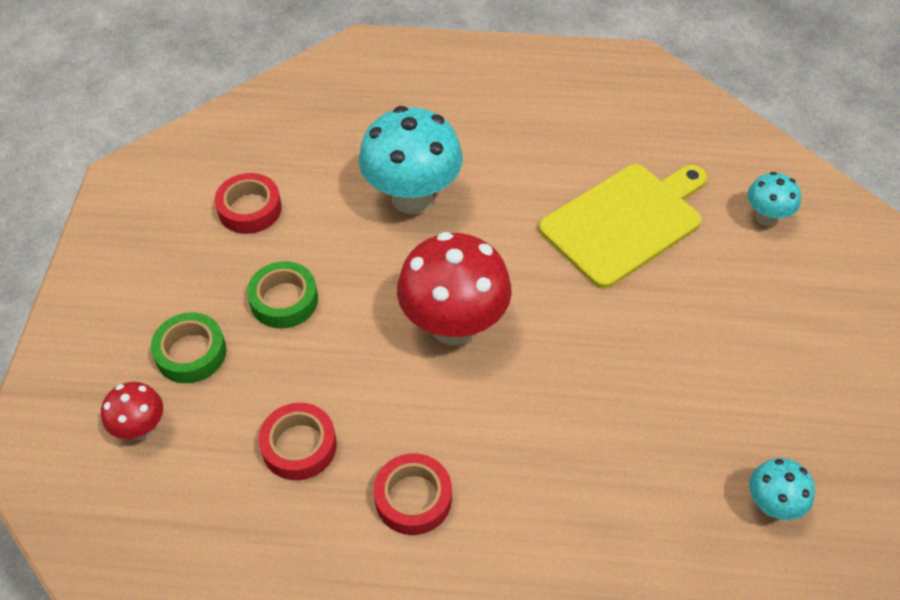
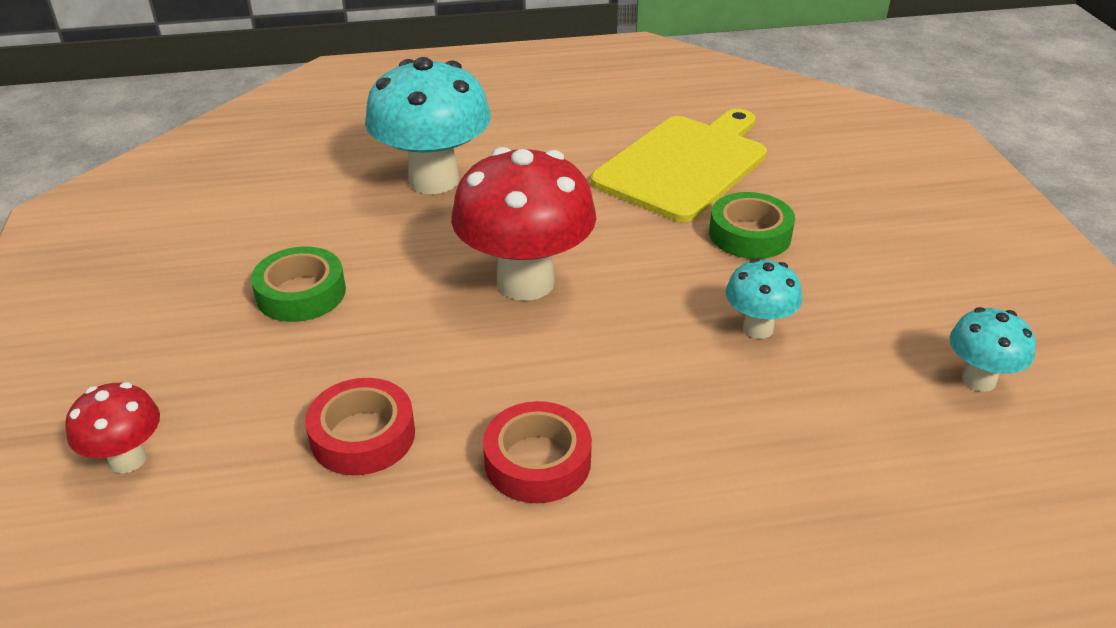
camera: 15 degrees left, 15 degrees down
(191, 353) = (185, 366): green tape -> green tape (750, 234)
(249, 209) = (234, 218): red tape -> none
(766, 217) = (831, 140): turquoise mushroom -> turquoise mushroom (758, 328)

